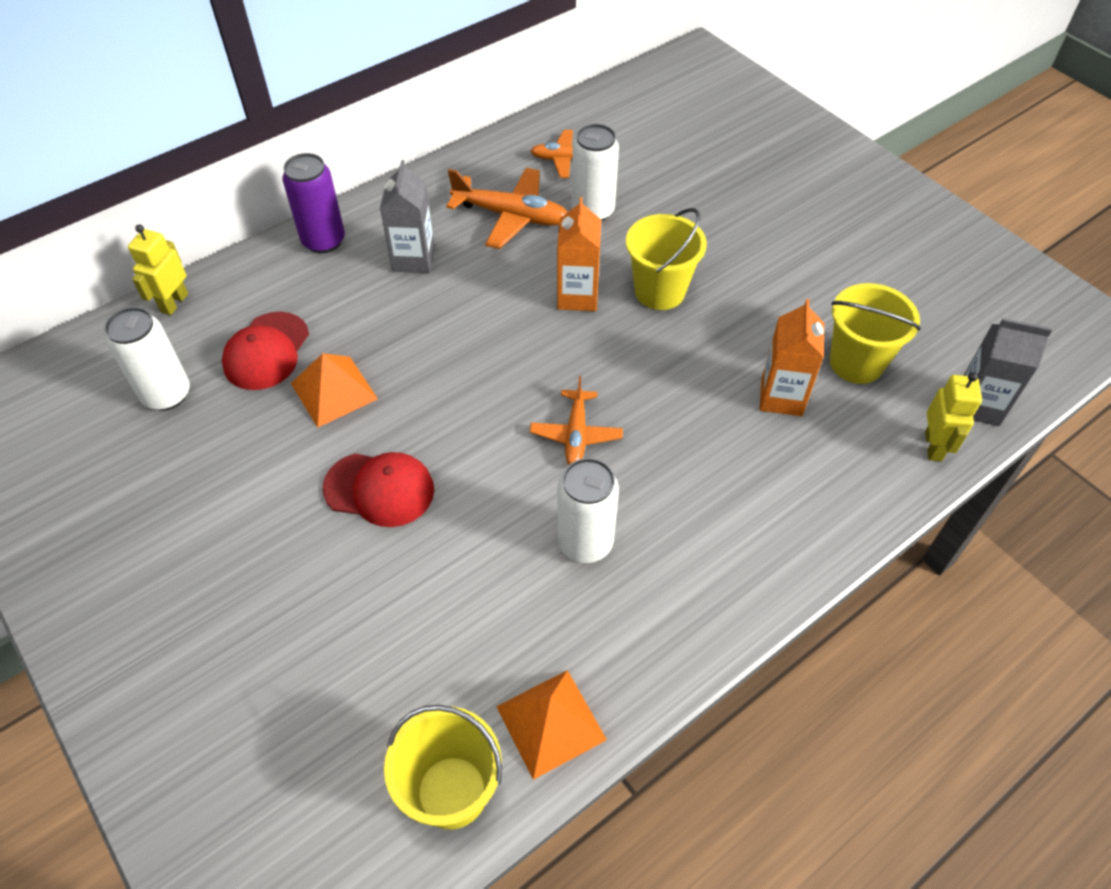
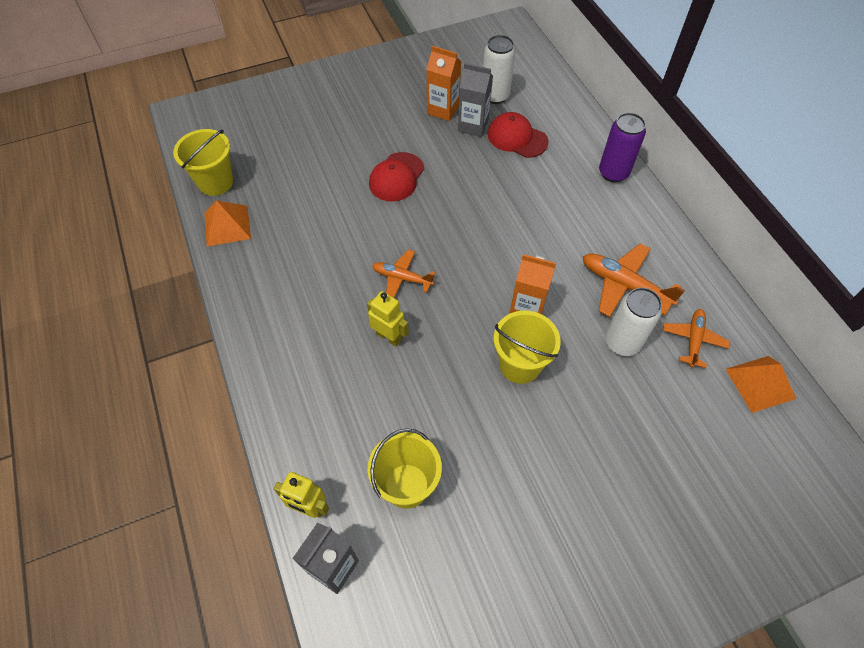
camera: 105 degrees right, 5 degrees up
(174, 303) = (568, 100): yellow robot -> yellow robot (389, 337)
(334, 391) = (476, 165): orange pyramid -> orange pyramid (760, 383)
(413, 259) = (586, 218): grey carton -> grey carton (473, 126)
(511, 216) = (624, 285): orange plane -> orange plane turned 90 degrees clockwise
(585, 542) = (322, 264): white can -> none
(781, 397) = (391, 414): orange carton -> orange carton (443, 110)

